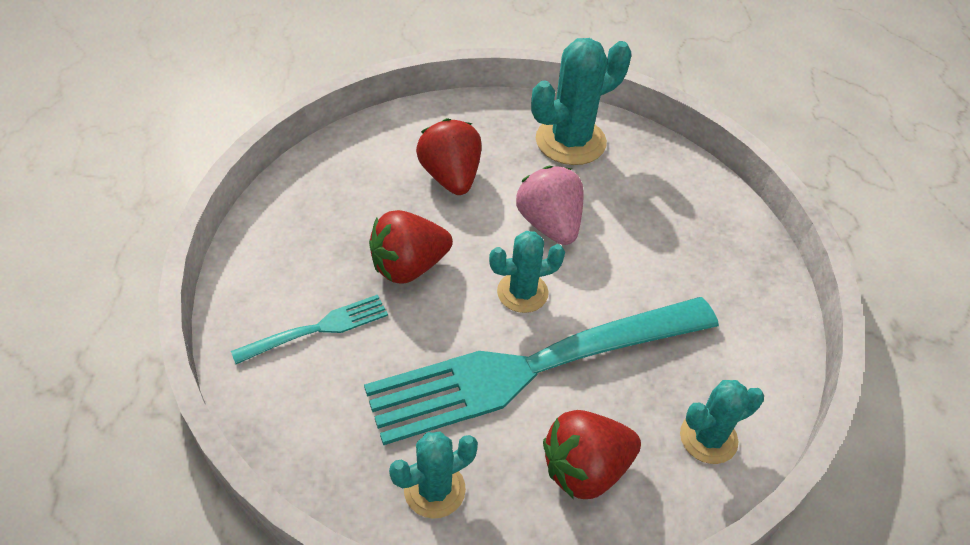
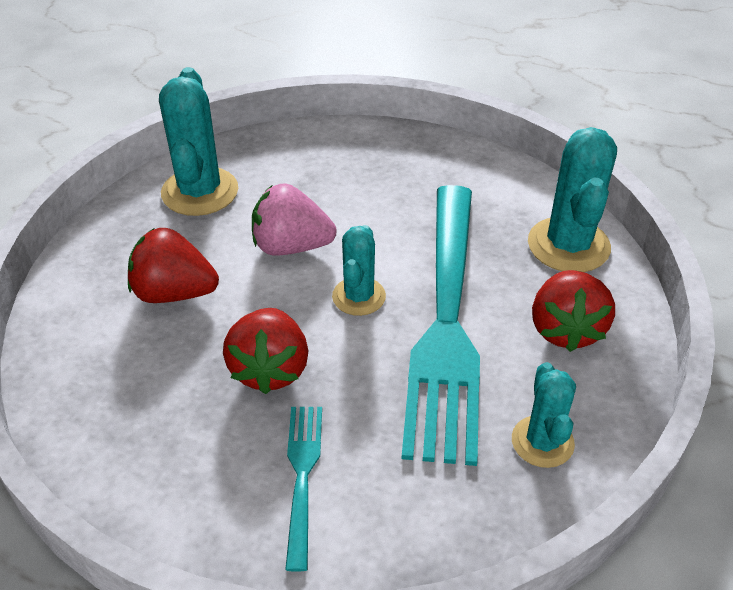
camera: 60 degrees left, 5 degrees down
(708, 438) = (568, 245): turquoise cactus -> turquoise cactus, size x1.62

